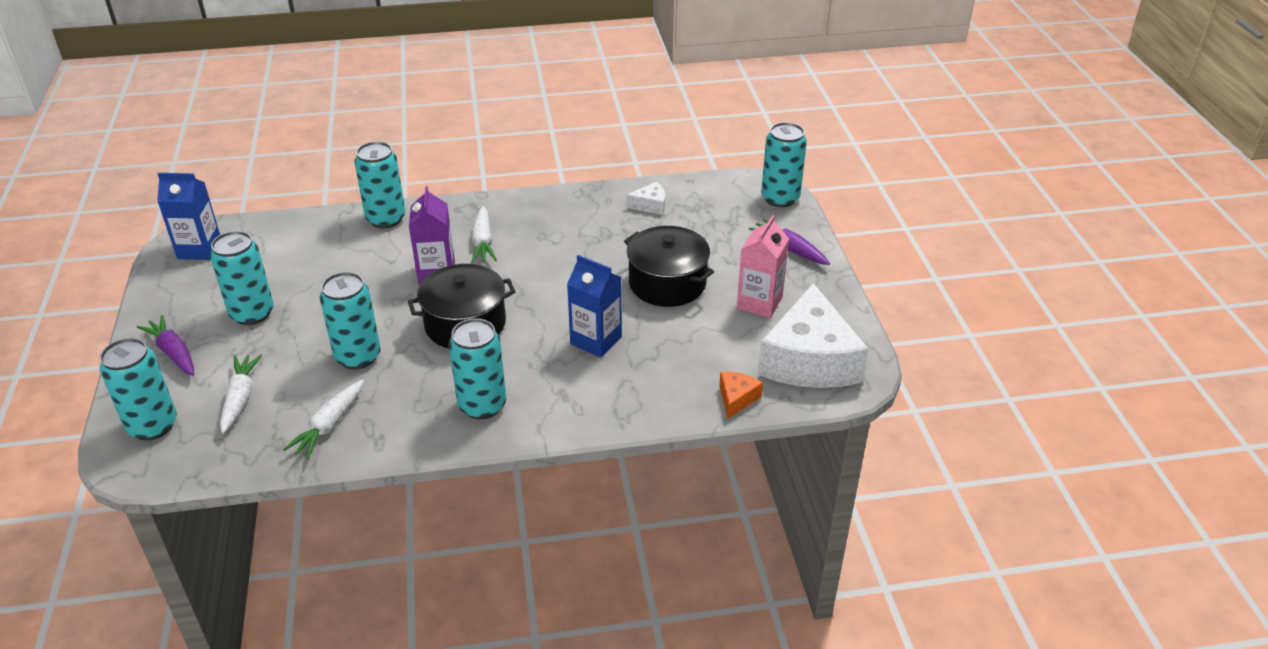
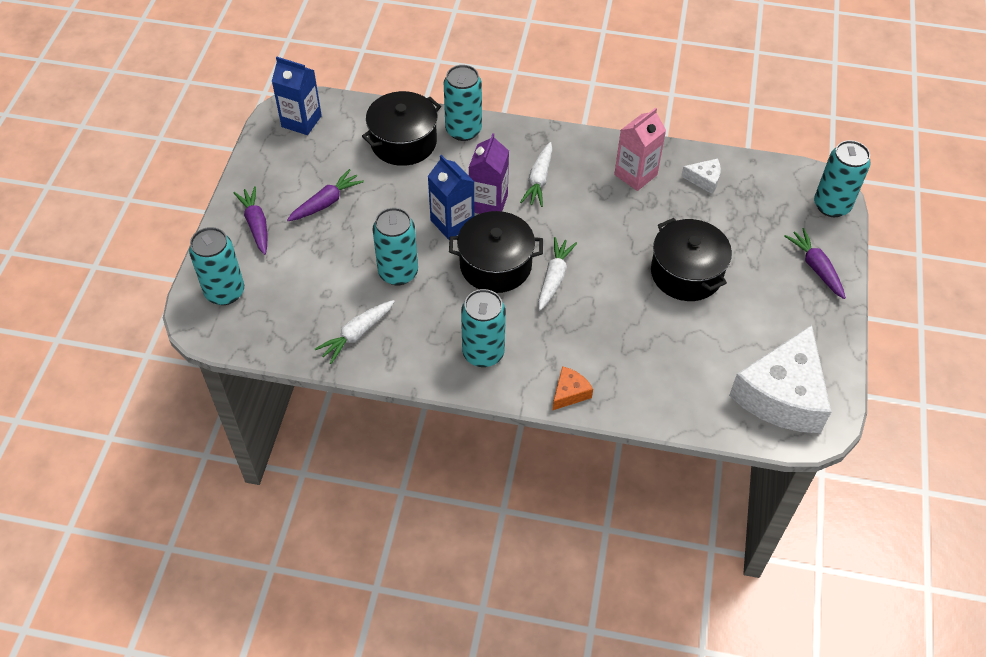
camera: 20 degrees right, 15 degrees up
(240, 398) = (296, 285): white carrot -> white carrot (554, 277)
(252, 313) = (326, 202): turquoise can -> purple carrot
(323, 242) = (403, 142): none -> black pot
(596, 340) = (600, 316): blue carton -> blue carton (452, 223)
(736, 398) = (700, 414): orange cheese -> orange cheese (569, 393)
(759, 303) = (762, 319): pink carton -> pink carton (635, 175)

